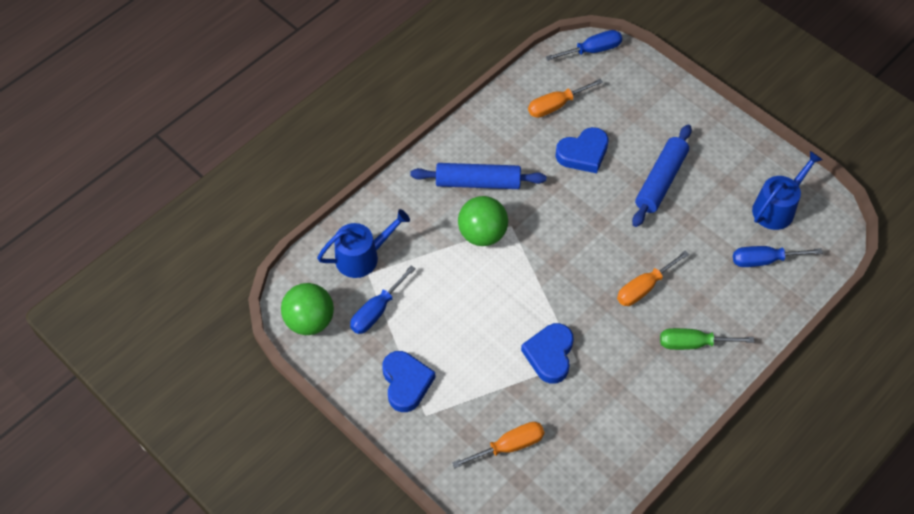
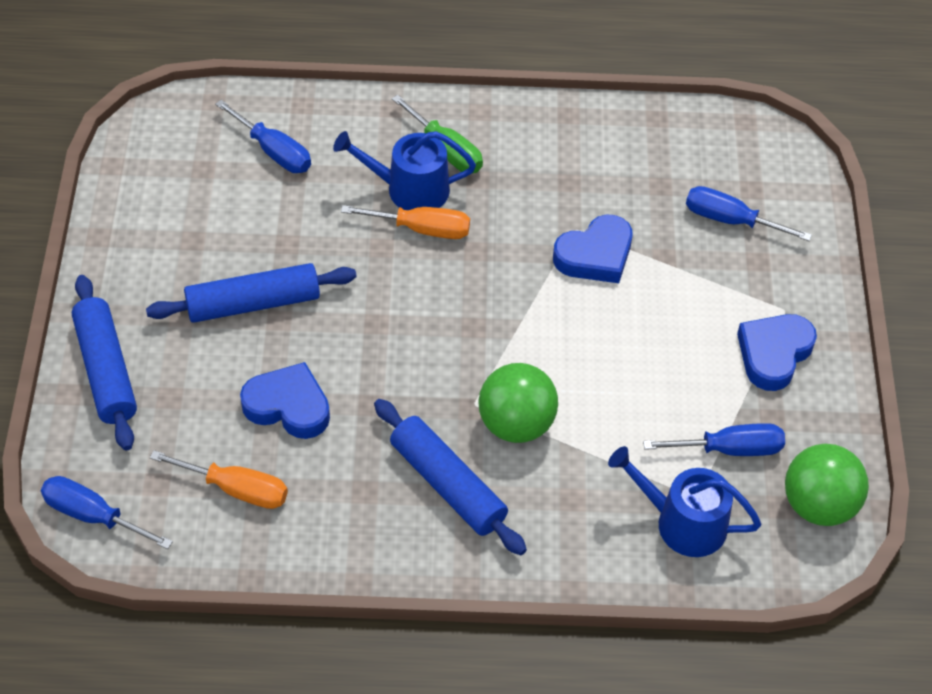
camera: 135 degrees left, 5 degrees down
(509, 446) = (730, 220): orange screwdriver -> blue screwdriver
(672, 100) = (106, 370): none -> blue rolling pin
(777, 208) = (186, 179): blue watering can -> blue watering can (409, 189)

